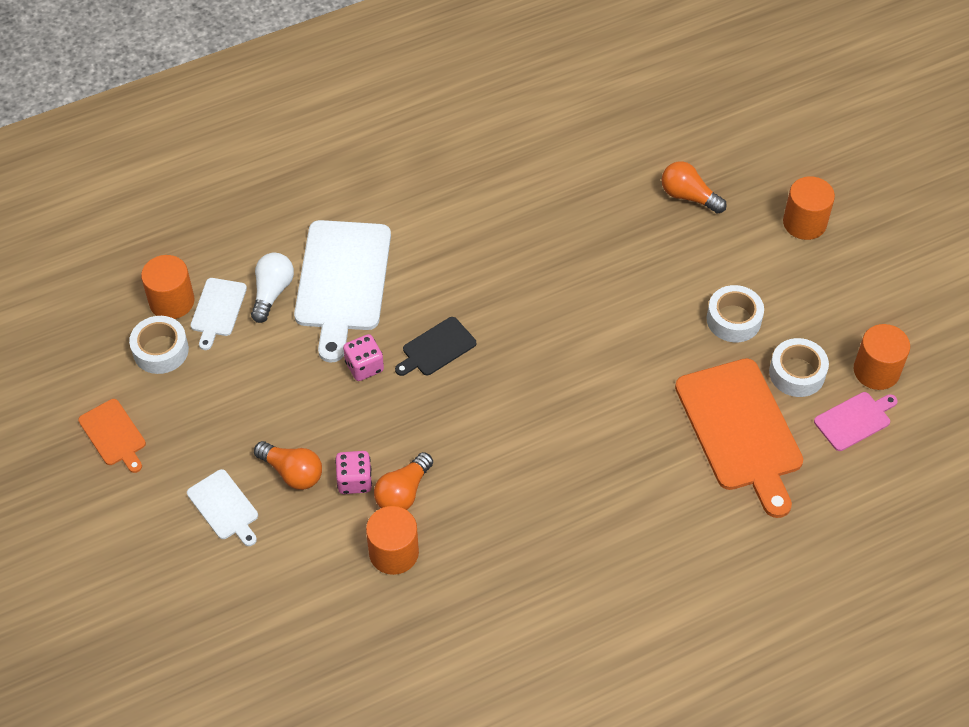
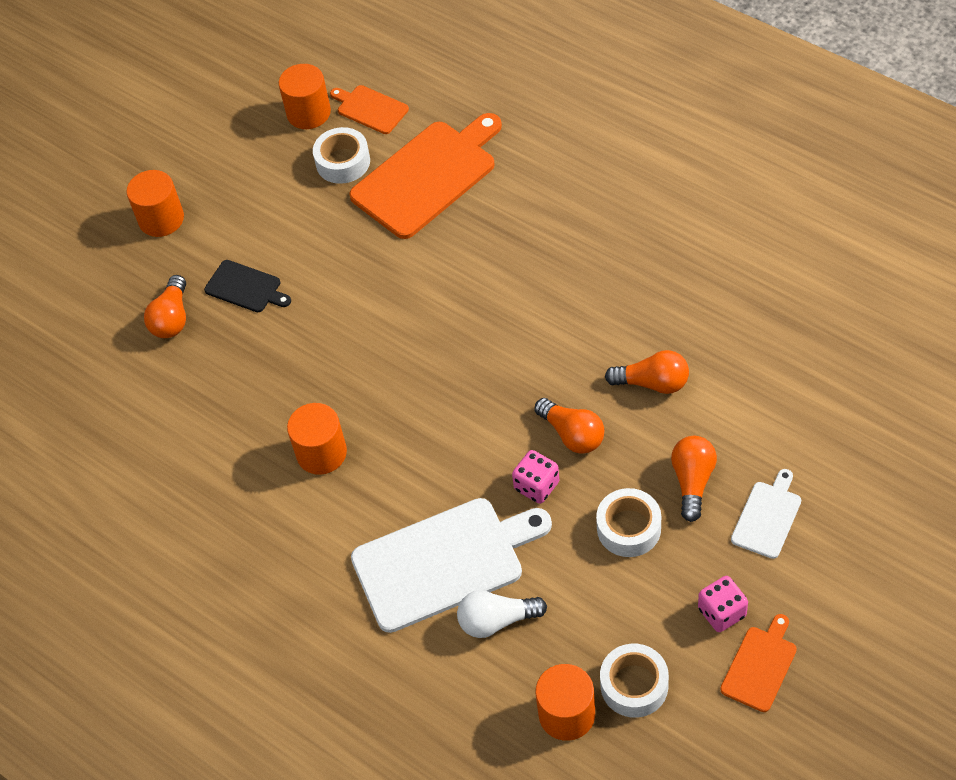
camera: 110 degrees left, 0 degrees up
(217, 310) = (550, 660): white cutting board -> none
(354, 481) = (666, 427): pink dice -> pink dice (722, 612)
(394, 412) = (572, 434): none -> orange light bulb
(394, 552) = (716, 359): orange cylinder -> orange cylinder (321, 453)
(436, 348) = (477, 437): black cutting board -> black cutting board (245, 288)
(733, 319) = (308, 226): white tape -> white tape (629, 528)
(855, 420) = (370, 109): pink cutting board -> orange cutting board

